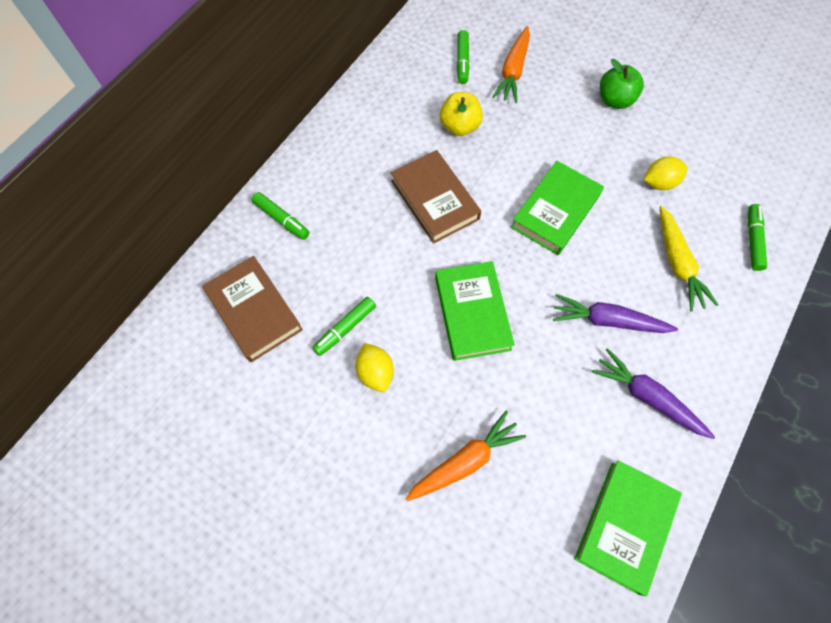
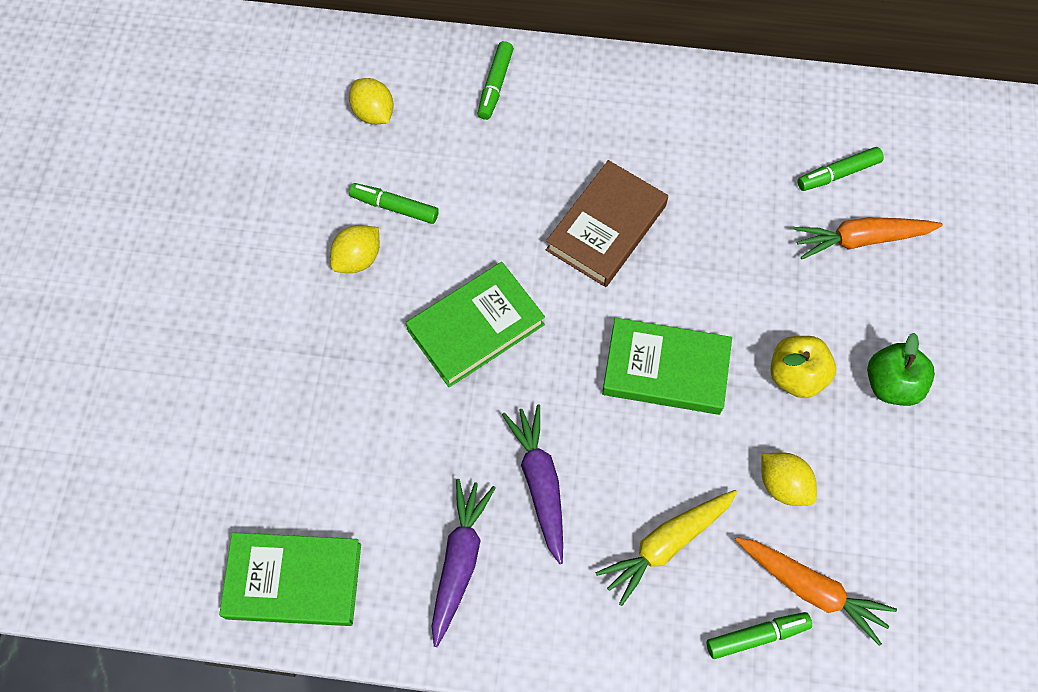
camera: 65 degrees right, 0 degrees up
(254, 311) = (373, 113): brown book -> yellow lemon
(459, 126) = (731, 212): yellow apple -> yellow apple (796, 375)
(465, 460) = (298, 388): orange carrot -> orange carrot (811, 589)

